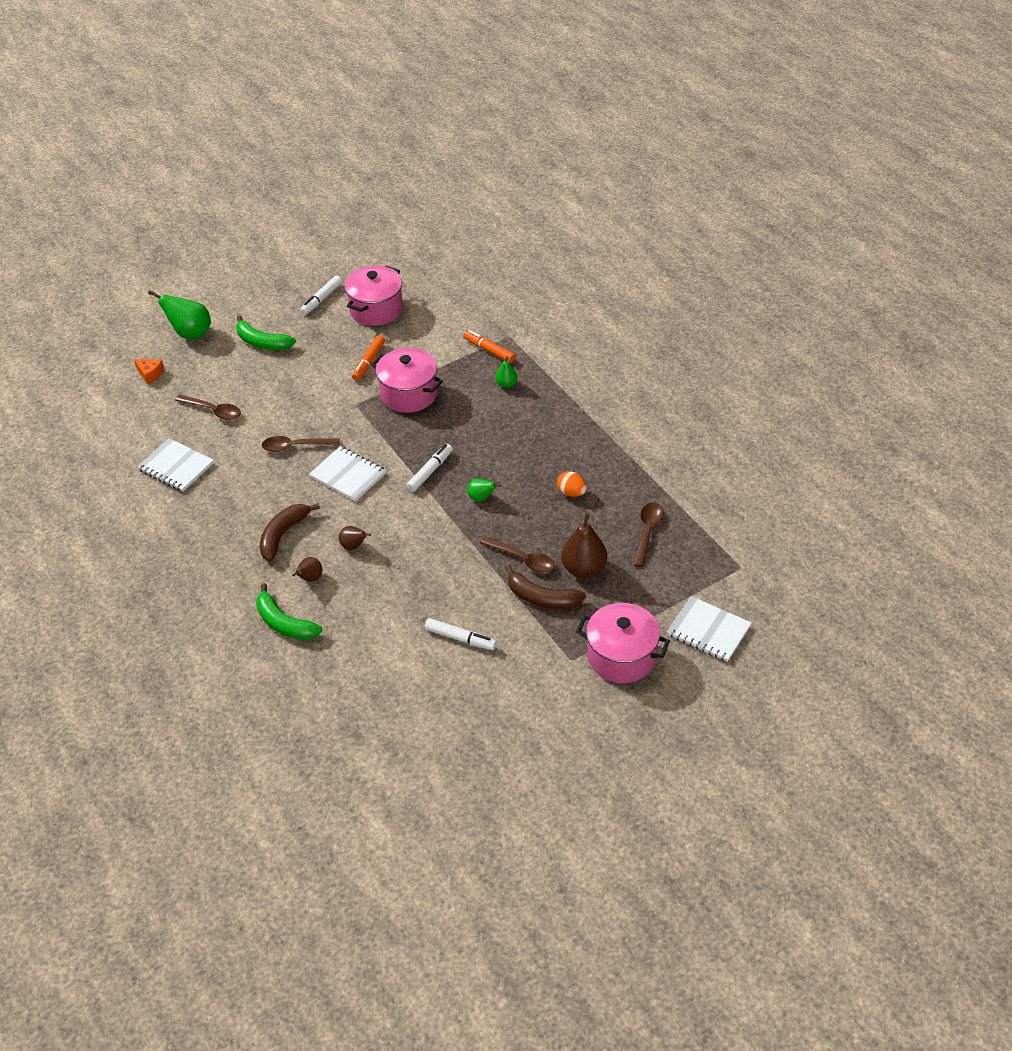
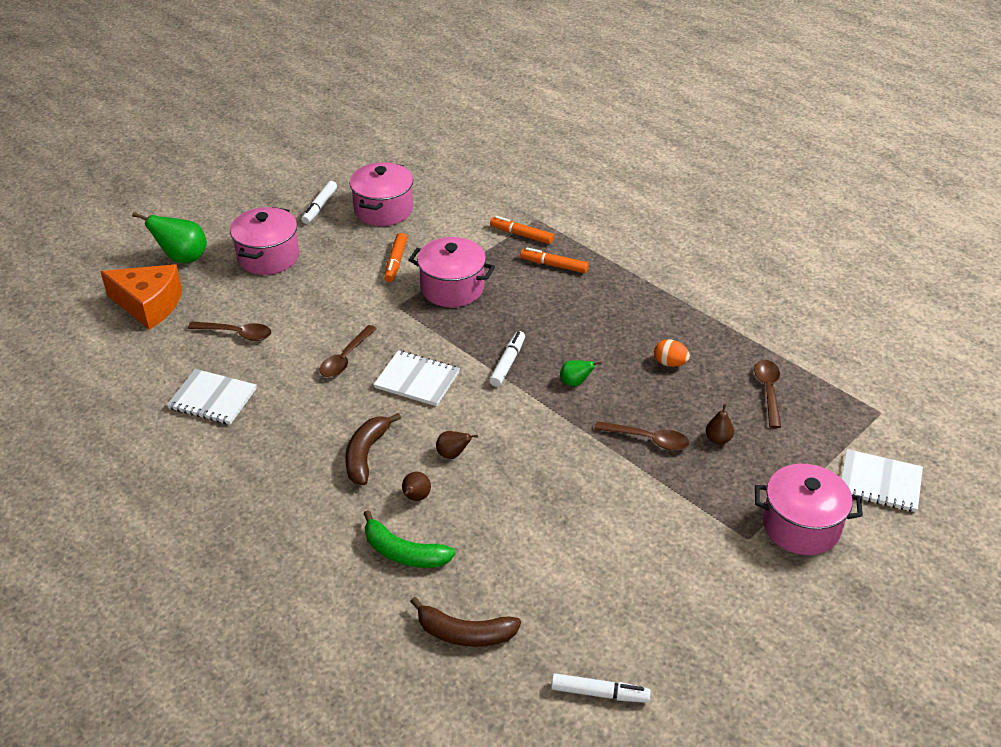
camera: 15 degrees left, 5 degrees down
(150, 374) = (149, 305): orange cheese -> orange cheese, size x2.21
(262, 342) = (268, 257): green banana -> pink pot
(295, 446) = (346, 358): brown spoon -> brown spoon turned 45 degrees counterclockwise
(460, 638) = (615, 536): white marker -> white marker (599, 693)
(506, 384) = (554, 265): green pear -> orange marker
(541, 597) = (686, 477): brown banana -> brown banana (464, 633)
(584, 569) = (718, 439): brown pear -> brown pear, size x0.54

